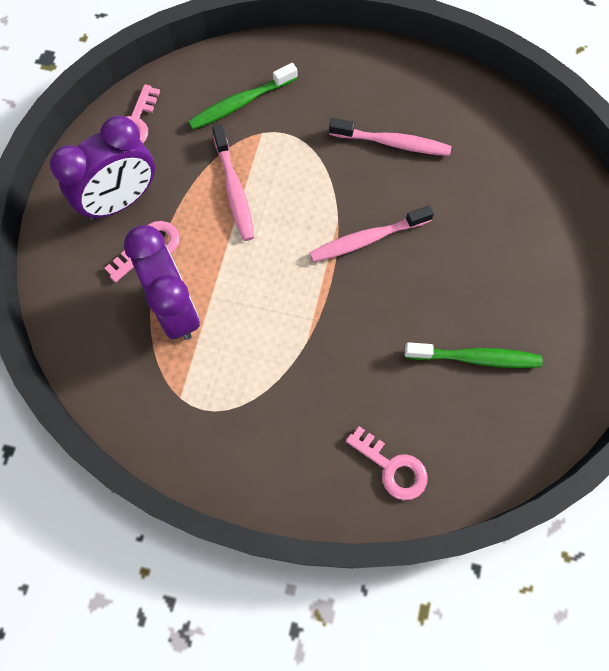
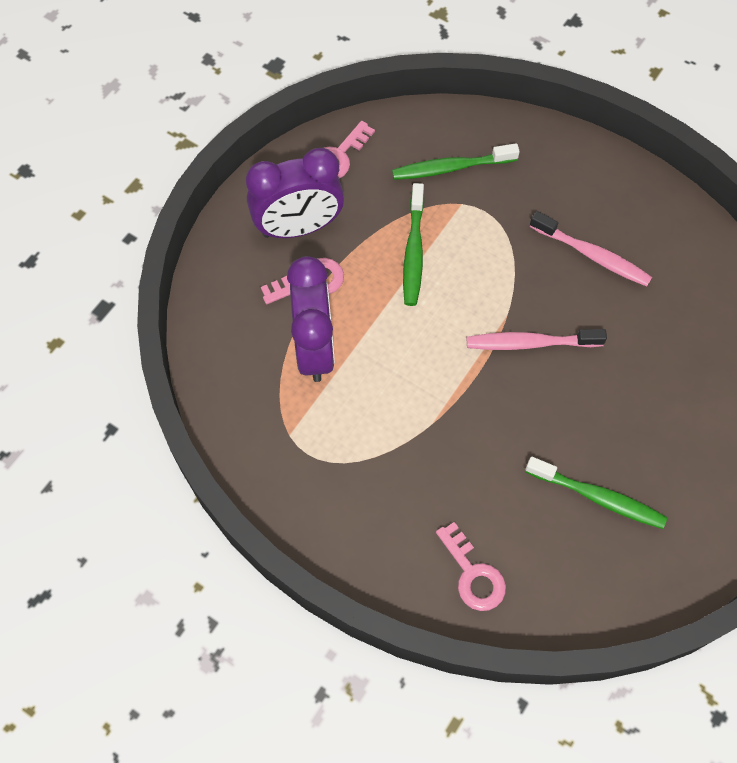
camera: 20 degrees right, 5 degrees down
(234, 190) = (413, 252): pink toothbrush -> green toothbrush

